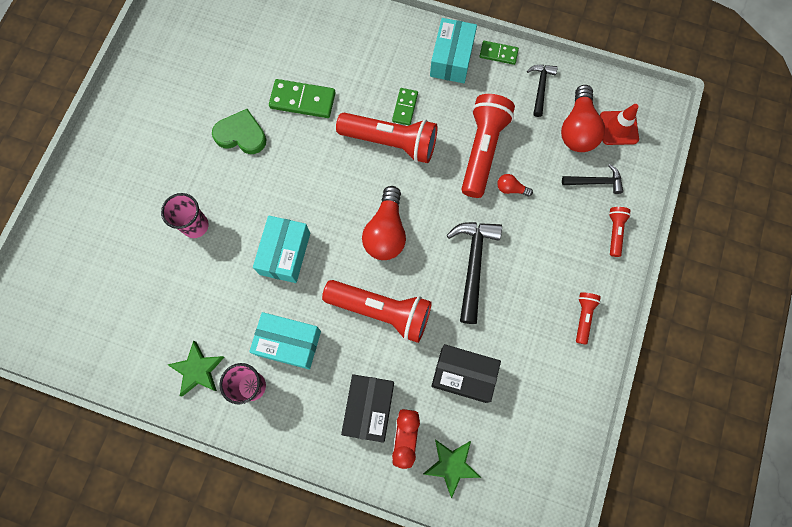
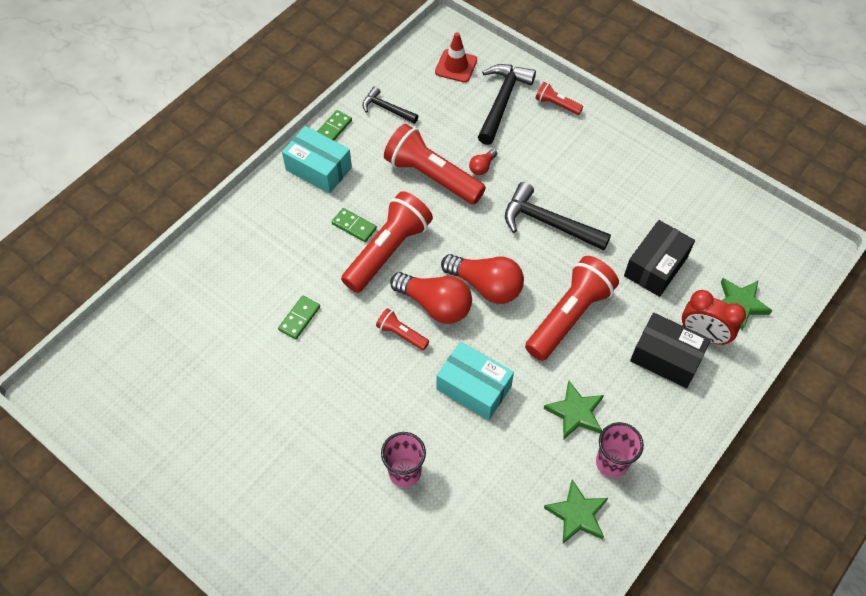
camera: 70 degrees left, 15 degrees down
(241, 135) = (312, 392): green heart -> none
(288, 343) = (575, 412): turquoise box -> green star
(302, 100) = (299, 318): green domino -> green domino, size x0.61
(578, 129) = (443, 96): red light bulb -> red light bulb (435, 305)
(583, 317) = (629, 155): red flashlight -> red flashlight (401, 334)
(595, 182) = (502, 101): black hammer -> black hammer, size x1.69

